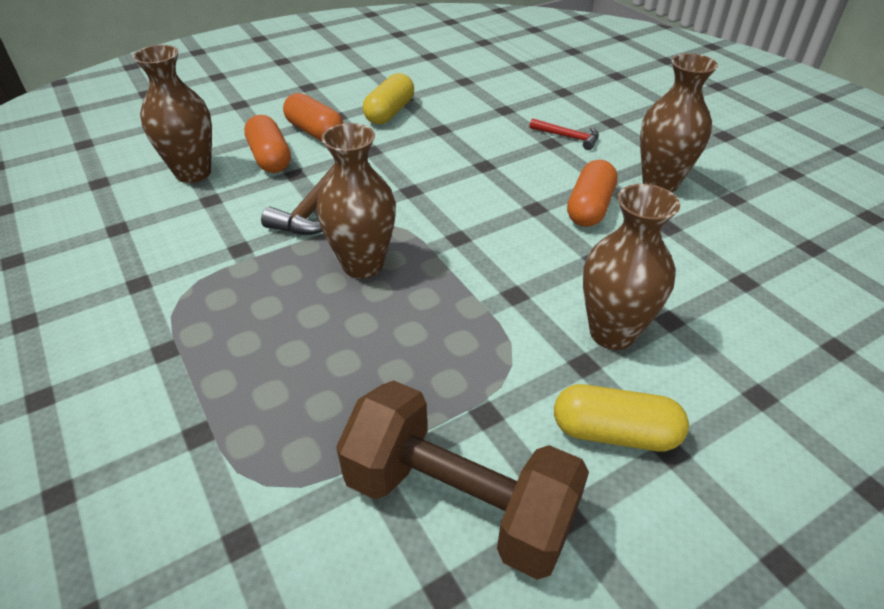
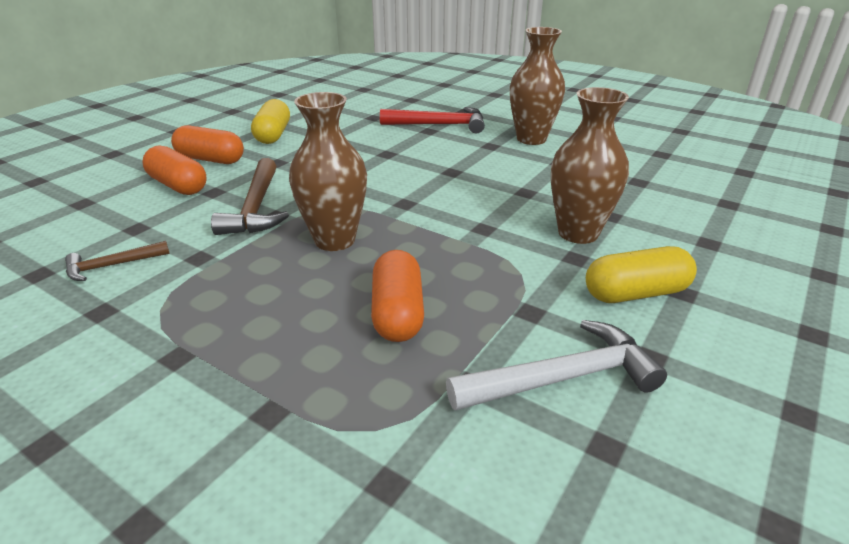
camera: 25 degrees left, 10 degrees down
(171, 237) = (112, 266): none -> brown hammer
(193, 173) = (100, 212): brown vase -> none
(459, 502) = (561, 378): brown dumbbell -> white hammer
(568, 137) = (439, 125): red hammer -> red hammer, size x1.71
(589, 208) = (493, 163): orange capsule -> orange capsule (397, 313)

